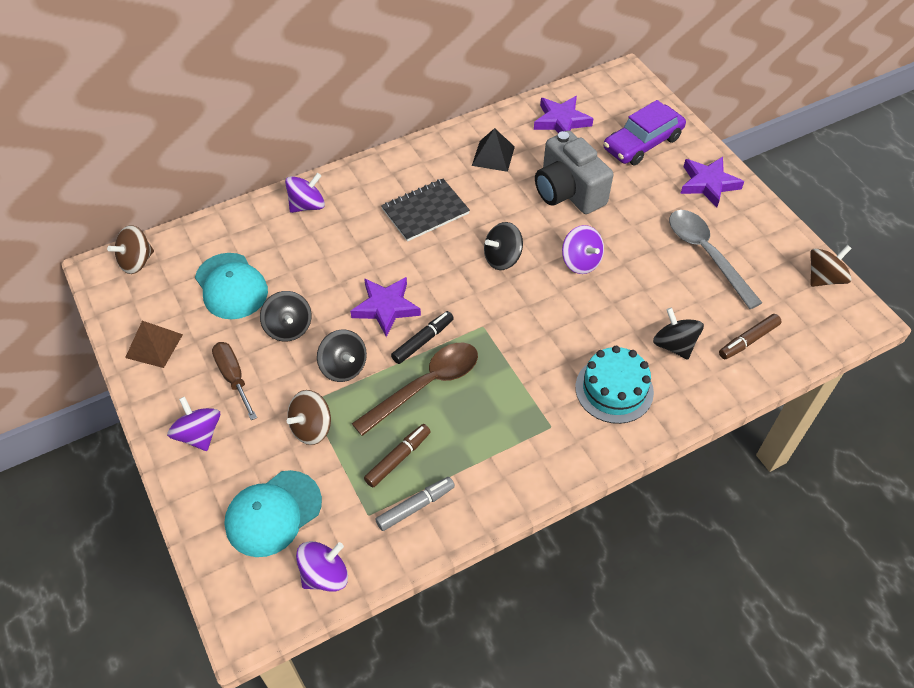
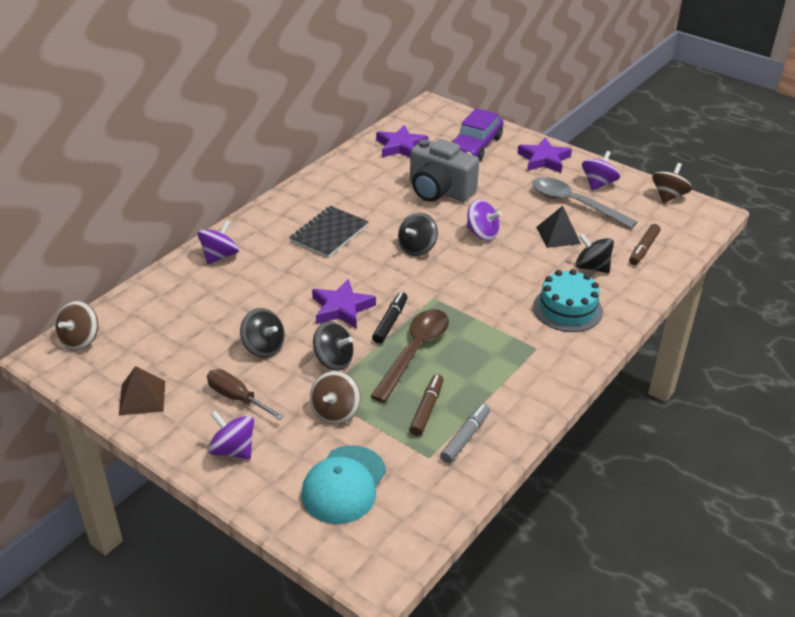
camera: 25 degrees left, 15 degrees down
(231, 286) = (188, 332): turquoise cap -> none
(325, 574) = (421, 512): purple spinning top -> purple spinning top (598, 184)
(493, 156) = (361, 182): black pyramid -> black pyramid (558, 235)

